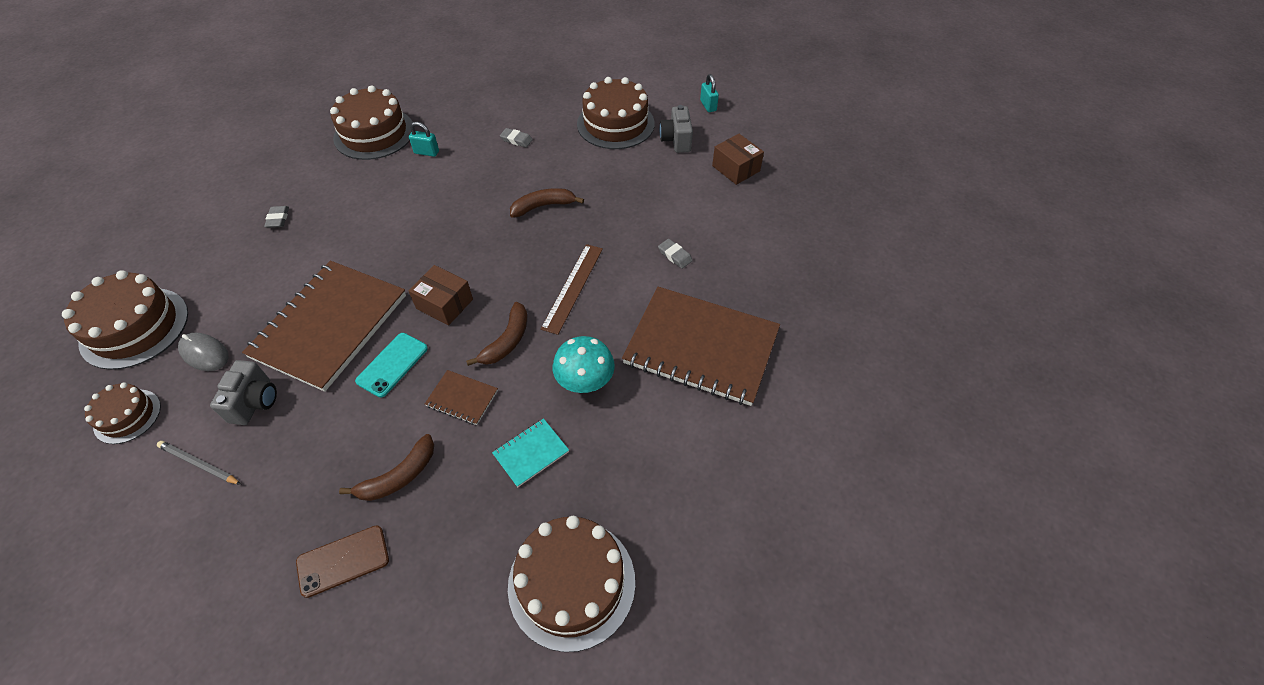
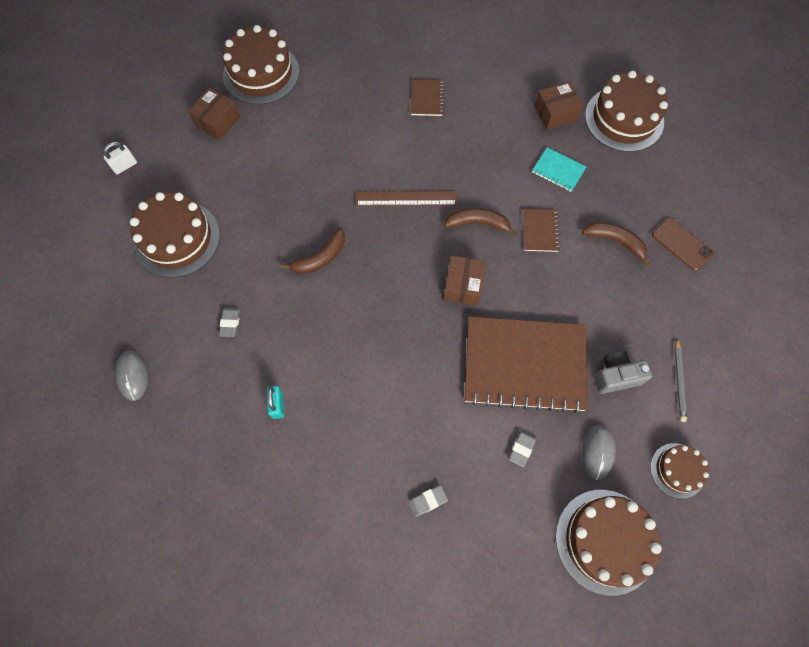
camera: 110 degrees left, 15 degrees up
(374, 133) = (263, 482): brown cake -> brown cake (261, 73)
(392, 364) = (536, 294): turquoise phone -> none
(508, 85) = (132, 375): none -> grey mouse
(543, 206) = (320, 257): brown banana -> brown banana turned 90 degrees counterclockwise
(585, 382) = (489, 159): turquoise mushroom -> none
(620, 488) = (555, 113): none -> brown box
(675, 255) = (343, 138): grey eraser -> grey eraser (522, 448)
(676, 140) = (190, 178): grey camera -> none
(701, 347) = (427, 98): brown notebook -> brown notebook, size x0.42
(708, 106) = (125, 166): turquoise padlock -> white padlock

